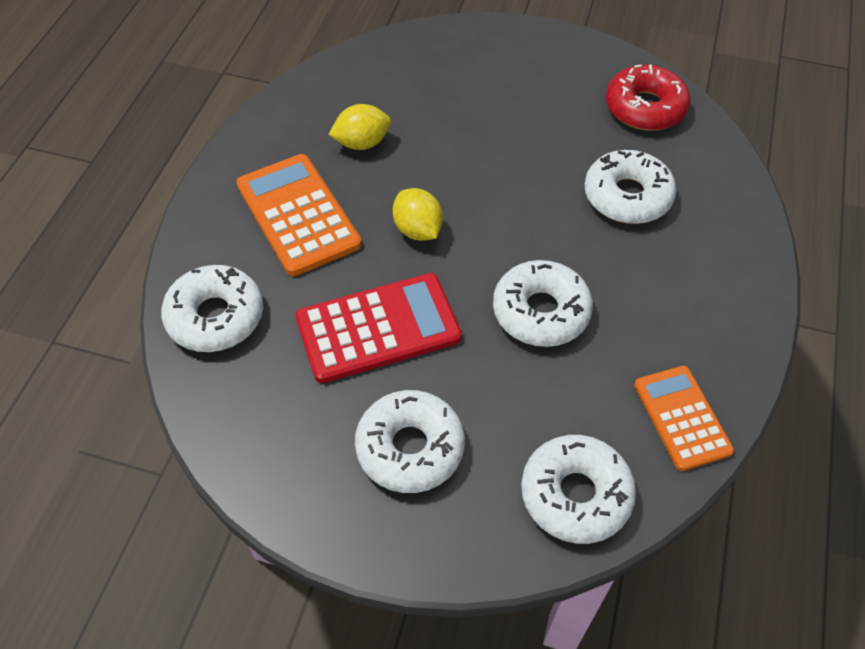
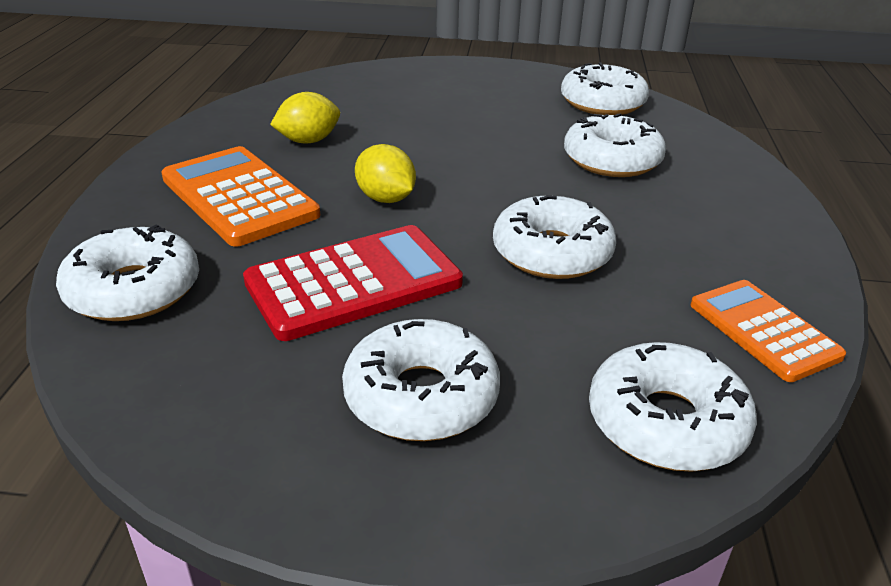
camera: 10 degrees left, 20 degrees down
(645, 108) = (602, 103): red donut -> white donut

